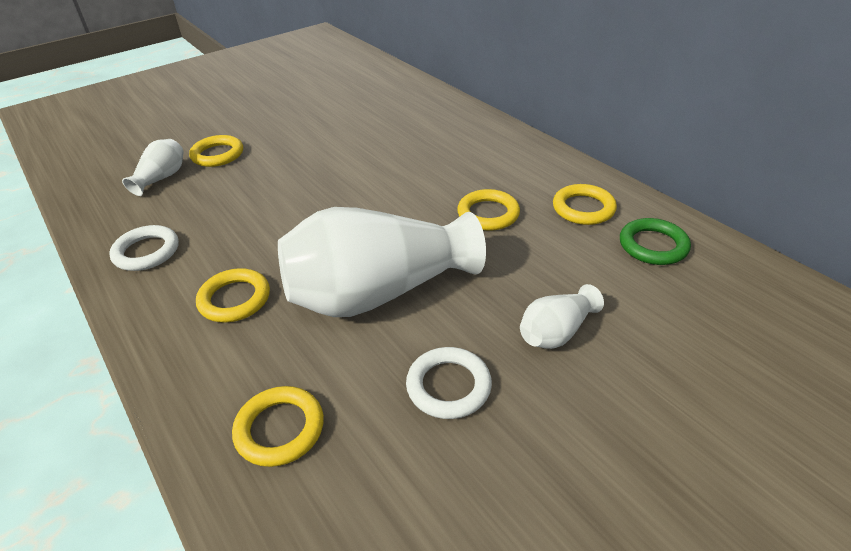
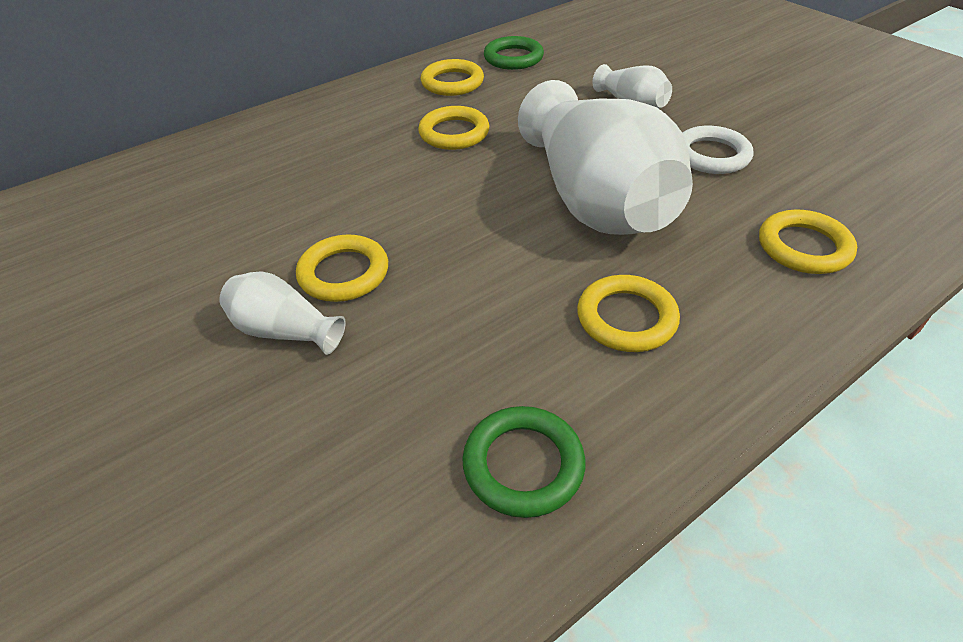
camera: 90 degrees left, 5 degrees up
(146, 252) = (523, 465): white ring -> green ring
(161, 178) = (251, 525): white vase -> white vase (285, 331)
(217, 155) = (187, 437): yellow ring -> yellow ring (344, 273)

